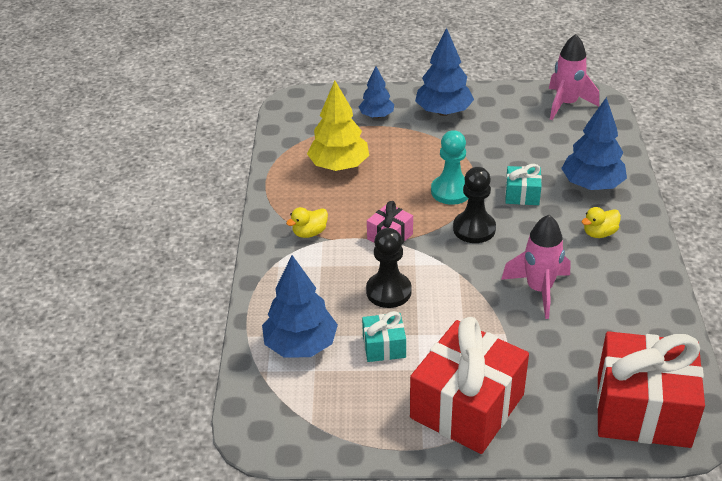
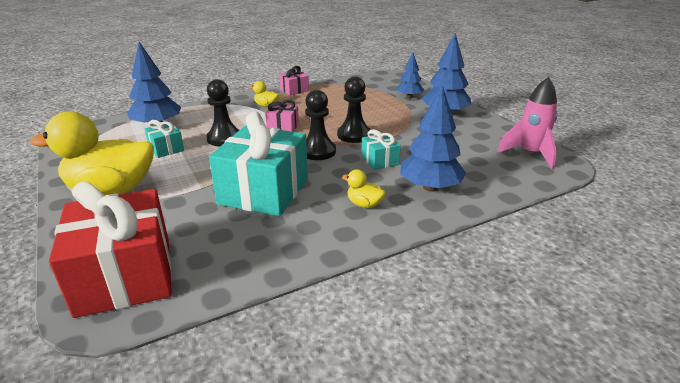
camera: 60 degrees right, 10 degrees down
(274, 195) = (294, 90): none -> pink gift
(339, 166) = (341, 99): yellow tree -> none
(451, 191) = (354, 135): turquoise pawn -> black pawn
(467, 406) = (112, 190): red gift -> yellow duck
(539, 290) = (264, 191): pink rocket -> turquoise gift

